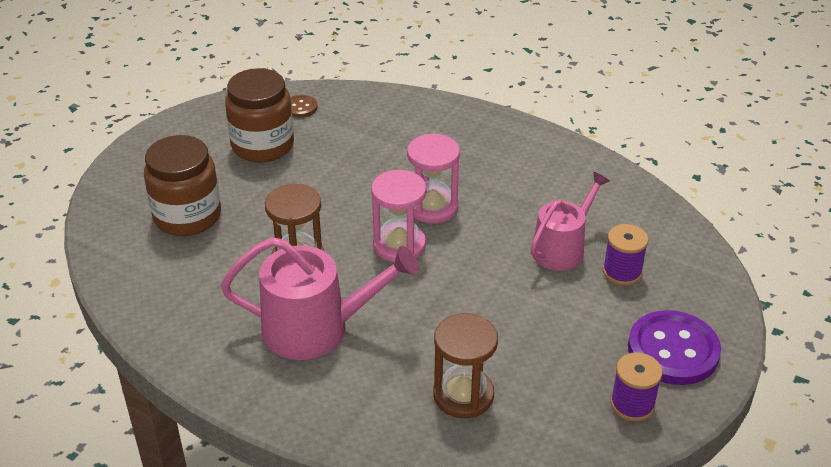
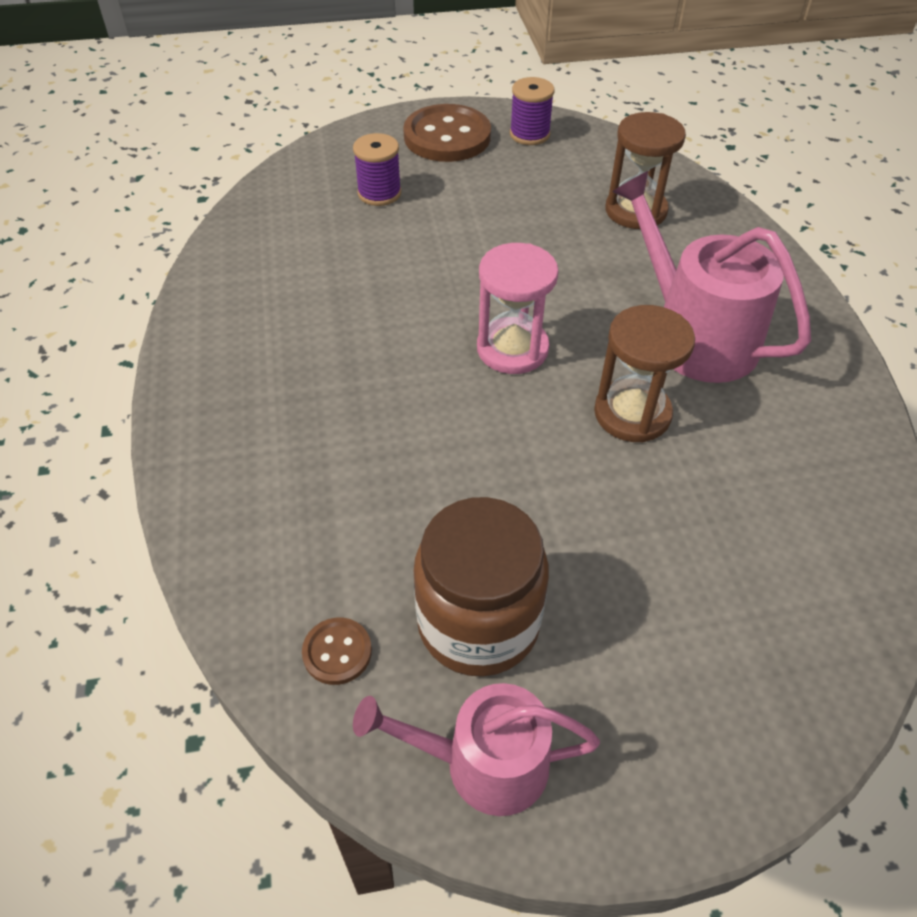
camera: 130 degrees left, 10 degrees up
(187, 216) = (704, 583): brown jar -> none
(432, 207) = (421, 359): pink hourglass -> none
(562, 248) = (386, 239): pink watering can -> pink watering can (484, 763)
(673, 350) = (447, 137): purple button -> brown button

